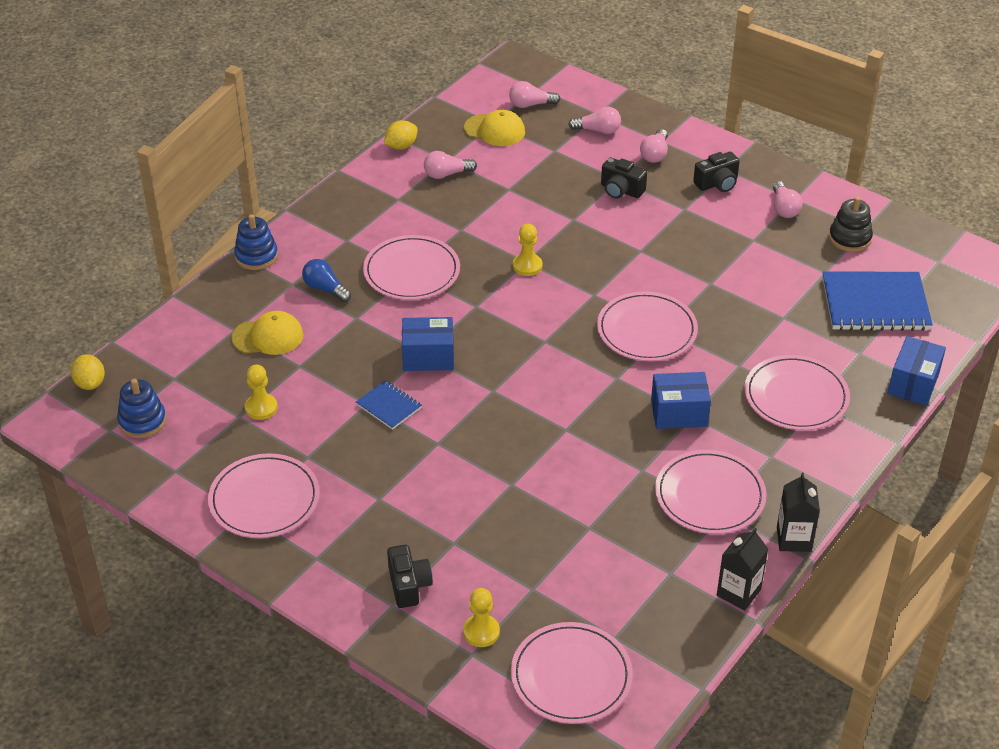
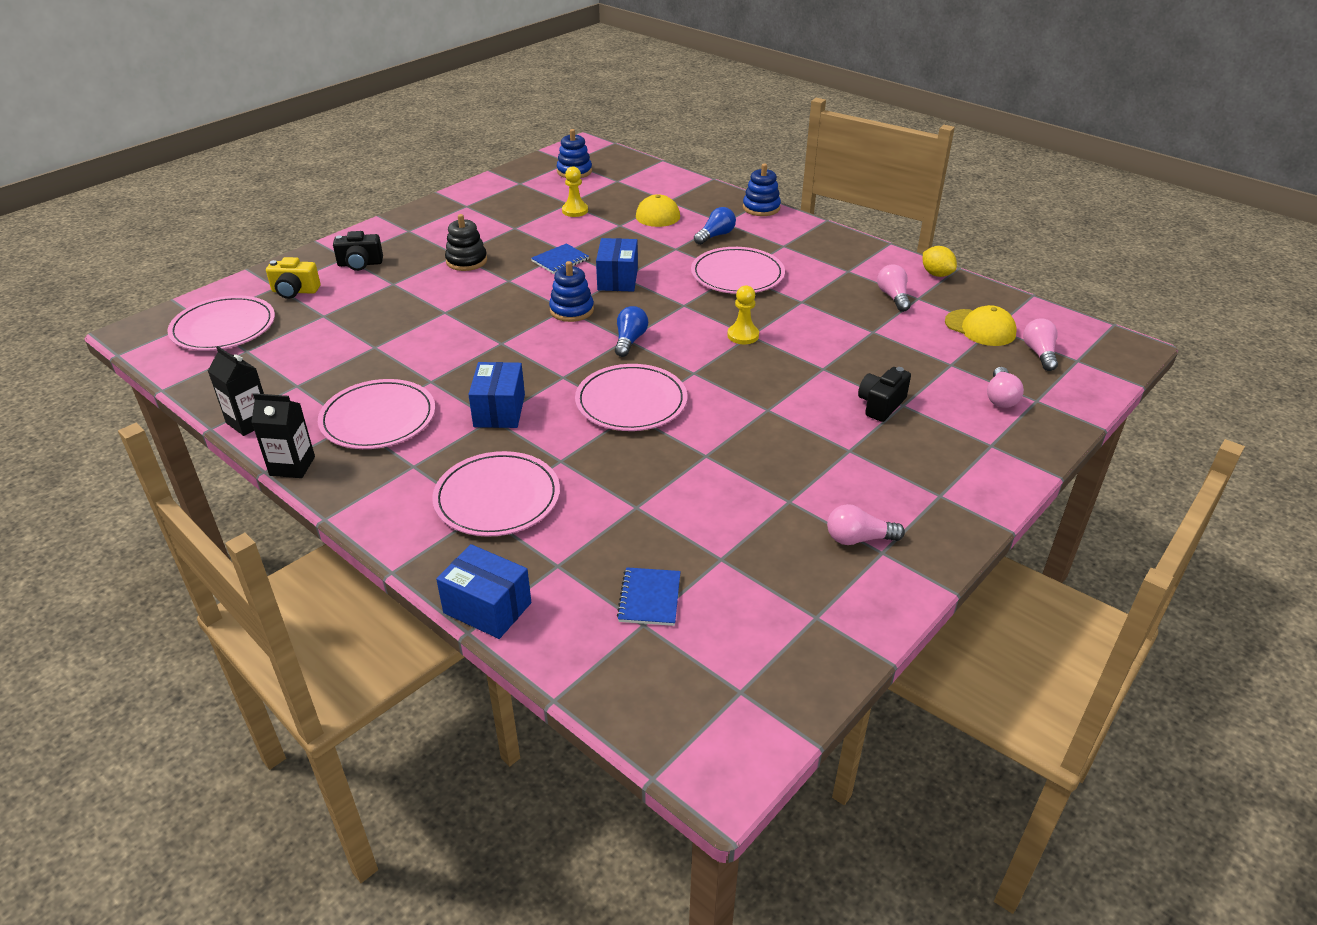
camera: 95 degrees right, 5 degrees down
(90, 383) = (619, 155): yellow lemon -> none
(264, 499) = (477, 212): pink plate -> none
(481, 632) = (295, 291): yellow pawn -> yellow camera
(495, 130) = (980, 328): yellow cap -> yellow cap turned 75 degrees counterclockwise
(496, 385) = (571, 310): none -> blue stacking toy
(547, 338) = (630, 340): none -> blue light bulb
(655, 154) = (960, 437): pink light bulb -> none
(717, 184) = (906, 483): black camera -> none
(850, 238) = (794, 596): black stacking toy -> black stacking toy (466, 261)
(875, 304) = (649, 598): blue notebook -> blue notebook, size x0.50

